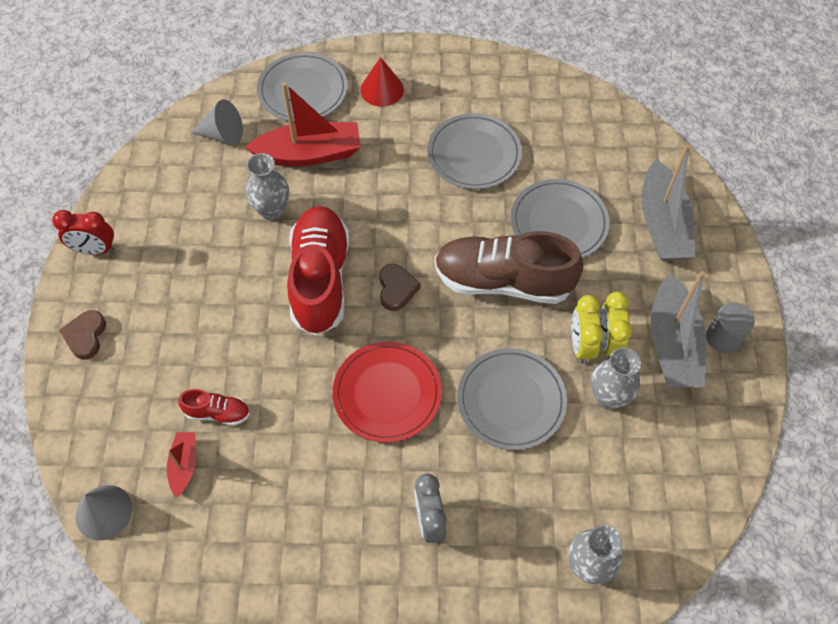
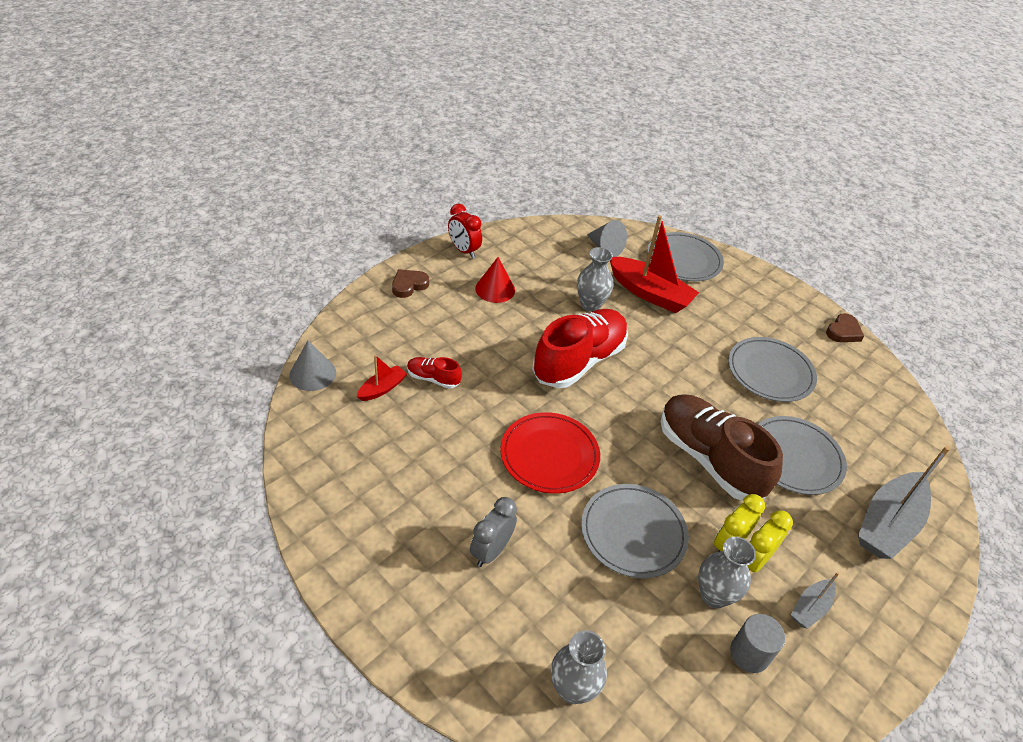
camera: 40 degrees right, 15 degrees down
(217, 413) = (433, 378): red shoe -> red shoe turned 150 degrees clockwise
(382, 89) = (740, 294): red cone -> red cone (495, 289)
(396, 289) = (624, 404): brown heart -> brown heart (843, 331)
(672, 344) = (810, 608): grey boat -> grey boat, size x0.50
(723, 337) = (864, 642): grey cylinder -> grey cylinder (749, 654)

